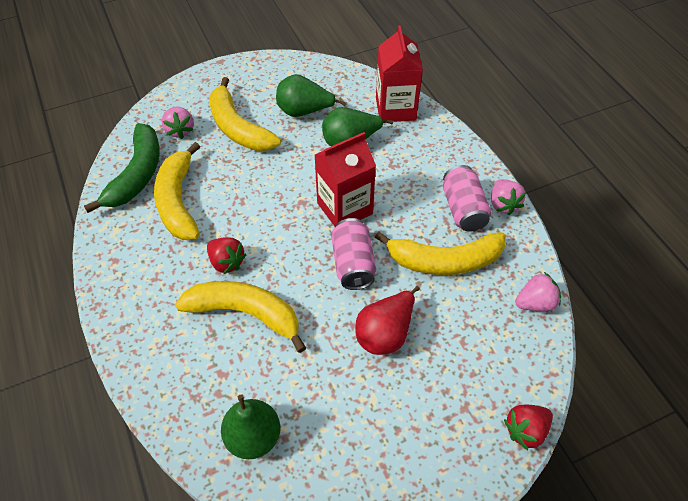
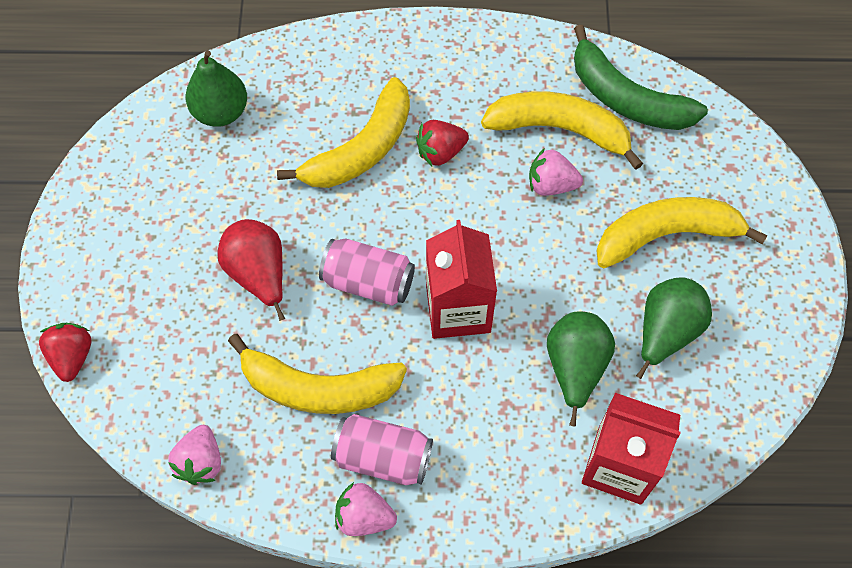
camera: 115 degrees right, 10 degrees up
(180, 130) = (690, 165): pink strawberry -> pink strawberry (551, 185)
(443, 260) = (317, 387): yellow banana -> yellow banana turned 105 degrees counterclockwise

